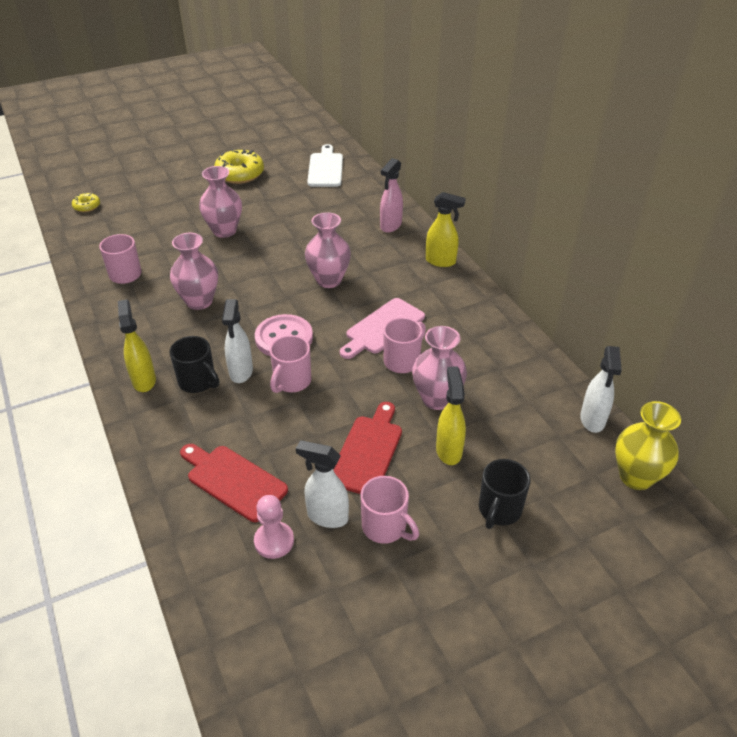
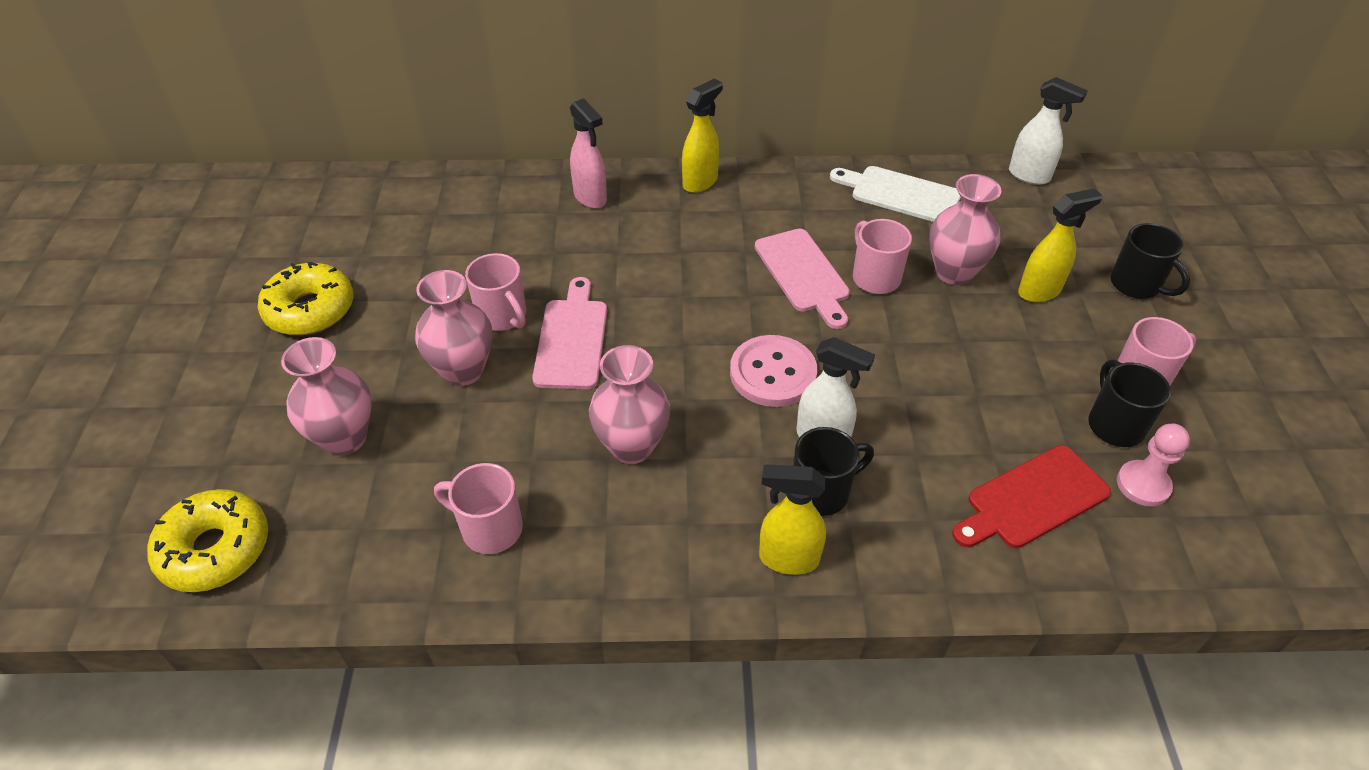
camera: 65 degrees left, 5 degrees up
(87, 206) = (215, 549): yellow donut -> yellow donut, size x1.92
(267, 257) = (572, 339): none -> pink cutting board
(291, 382) = (867, 390): pink mug -> pink mug (502, 316)
(325, 168) = (389, 213): white cutting board -> white cutting board (900, 194)
(327, 516) = (1114, 424): white spray bottle -> black mug
(329, 280) = (672, 292): pink vase -> pink vase (344, 438)
(367, 451) = (1020, 357): red cutting board -> none
(448, 450) = (1039, 291): yellow spray bottle -> yellow spray bottle turned 135 degrees clockwise
(636, 477) = (1115, 180): yellow vase -> none

